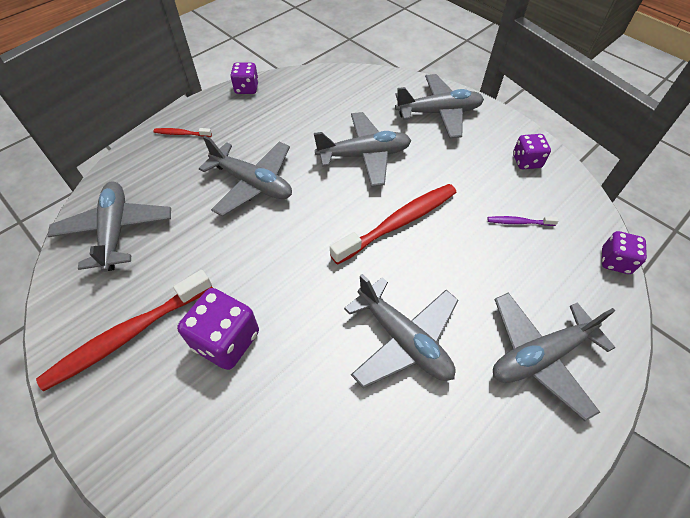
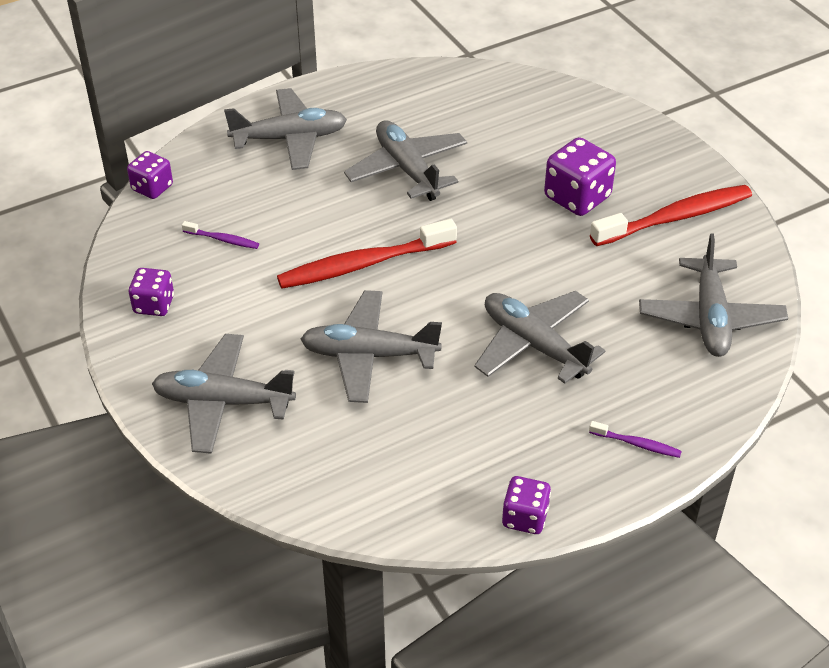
camera: 165 degrees left, 10 degrees down
(181, 134) = (637, 444): red toothbrush -> purple toothbrush

